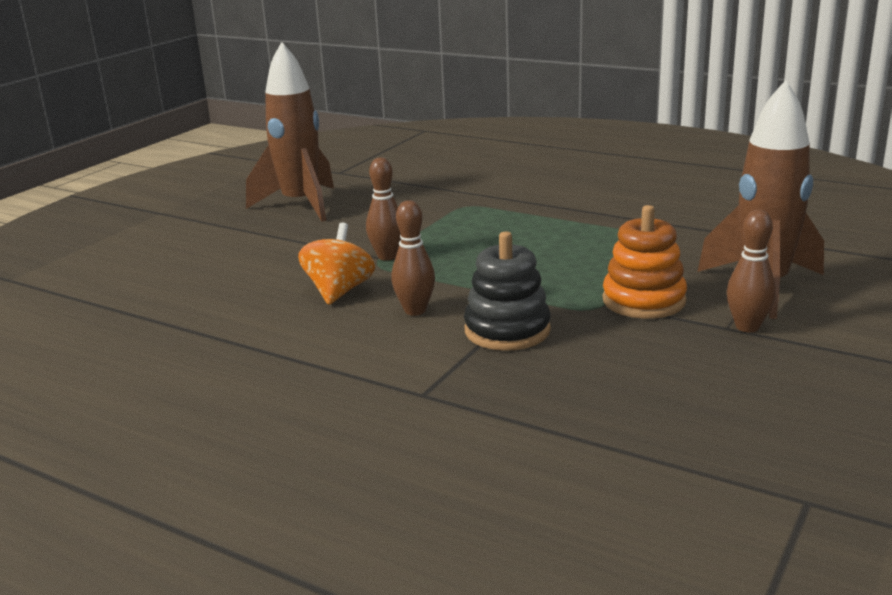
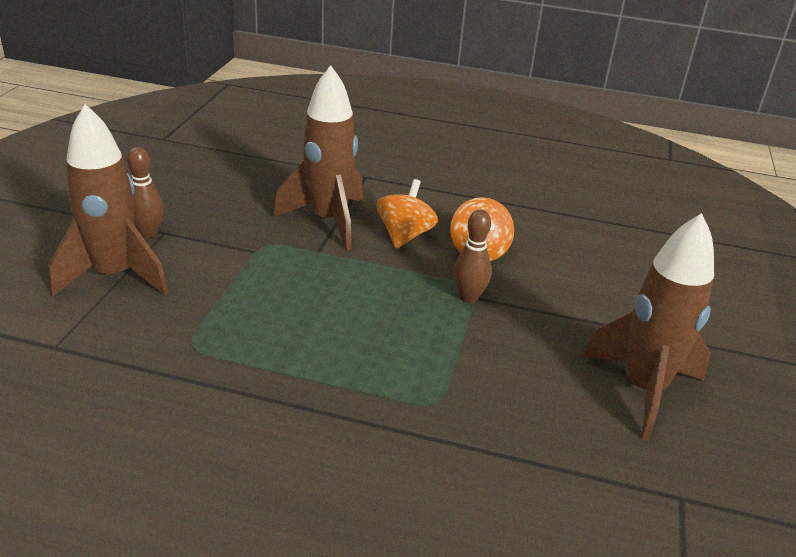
camera: 160 degrees right, 10 degrees up
(415, 310) = (404, 235): brown bowling pin -> orange spinning top
(507, 330) = (328, 221): black stacking toy -> brown rocket
(643, 301) = (223, 254): orange stacking toy -> none

